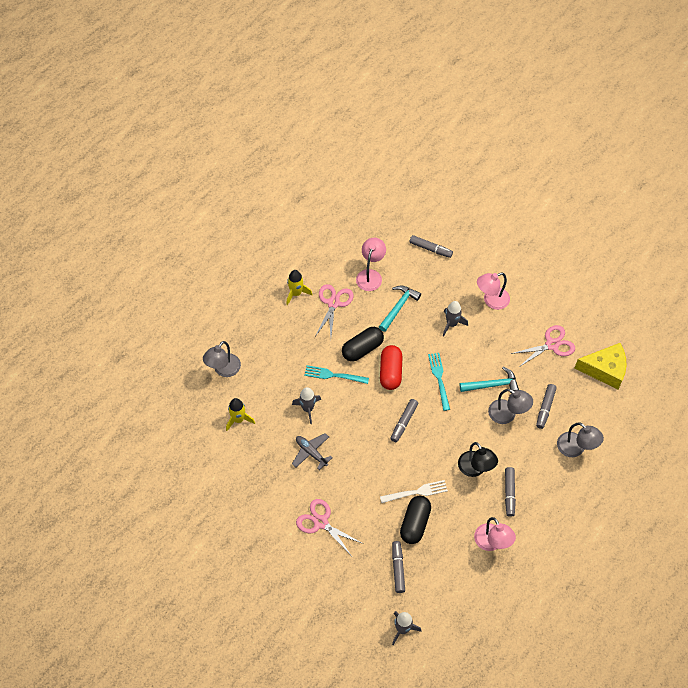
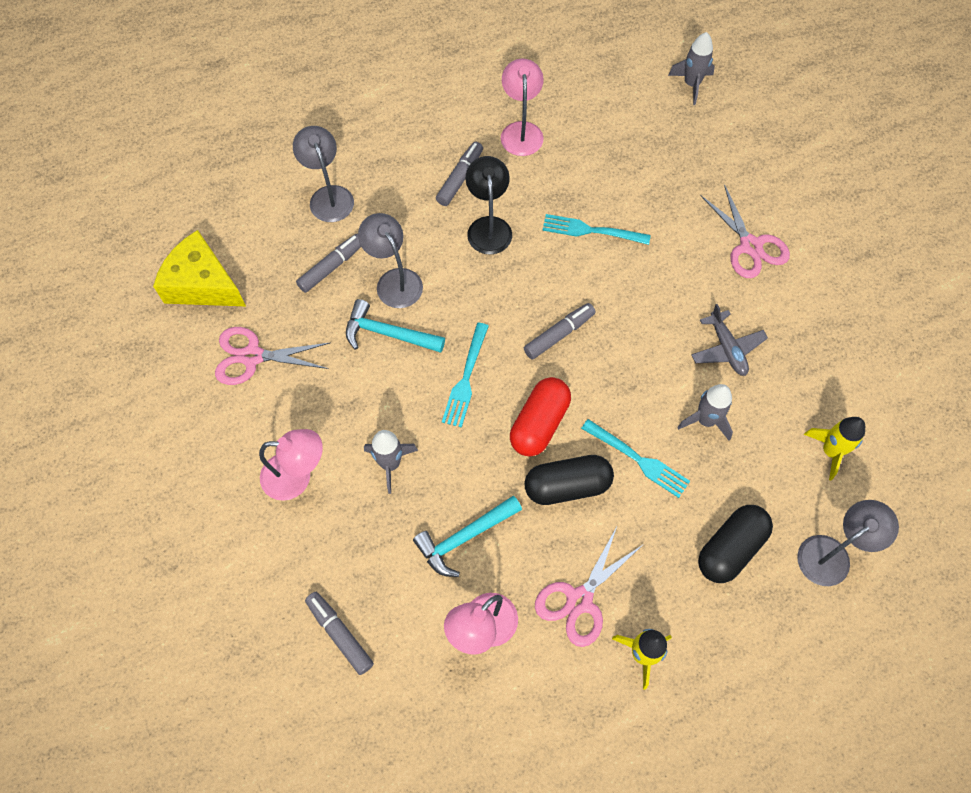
camera: 155 degrees left, 5 degrees up
(398, 568) = (665, 150): grey marker -> none
(415, 523) = (614, 193): black capsule -> black capsule (730, 548)
(416, 492) = (591, 230): white fork -> turquoise fork

